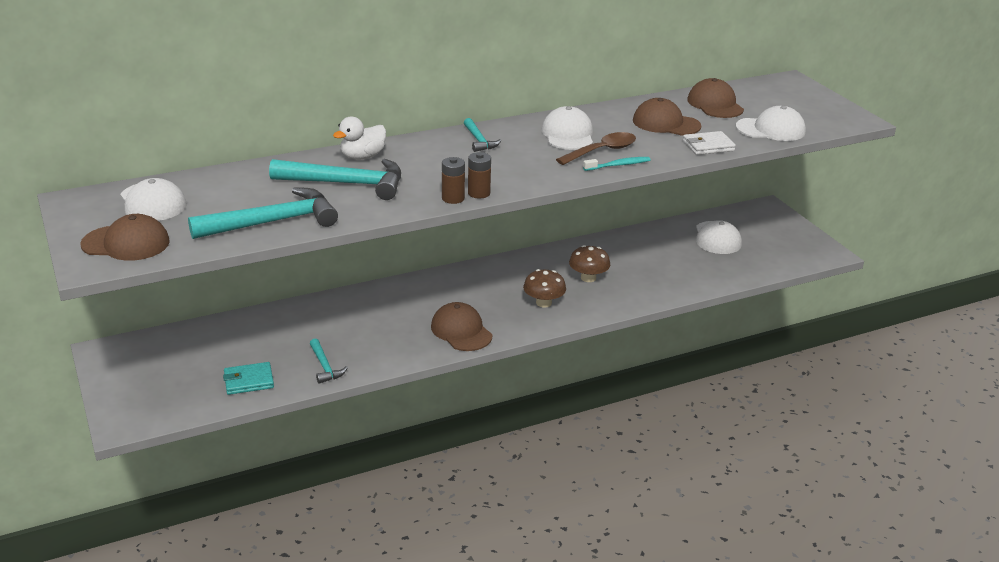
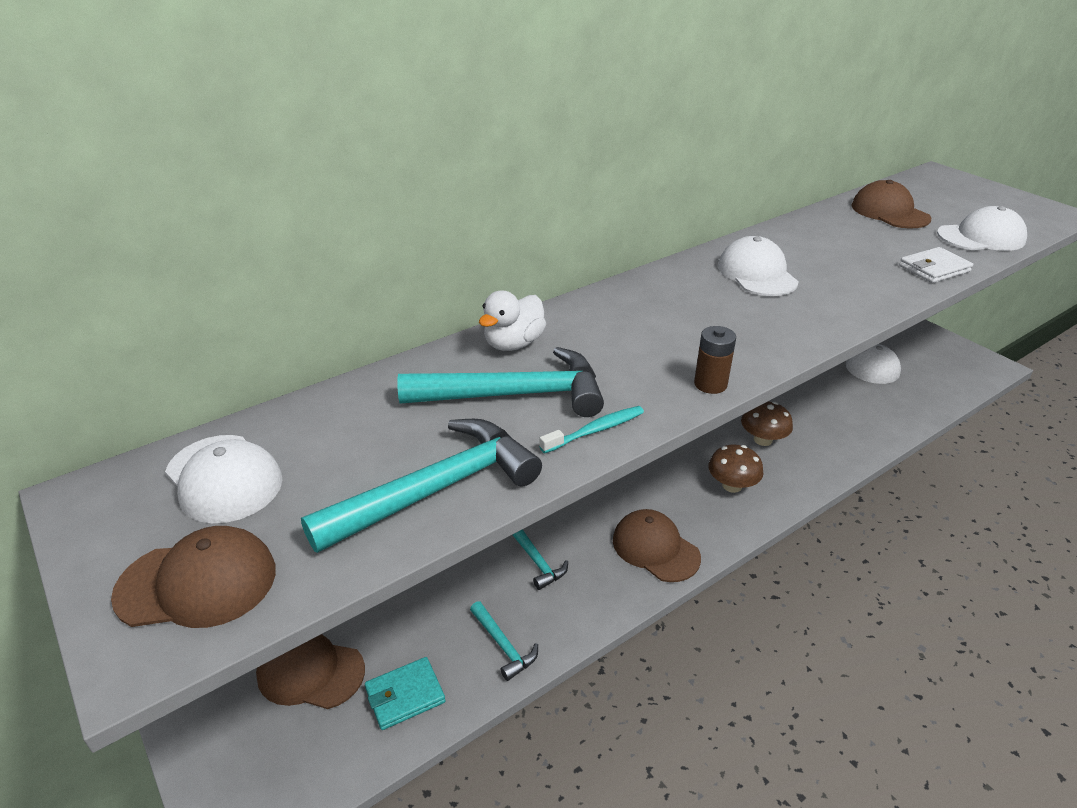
camera: 10 degrees left, 5 degrees up
(453, 198) = (681, 399): brown battery -> none
(479, 140) = (653, 297): turquoise hammer -> turquoise hammer (537, 561)
(602, 151) = (817, 293): brown spoon -> none
(618, 165) = (854, 311): turquoise toothbrush -> turquoise toothbrush (595, 430)
(666, 123) = (858, 243): brown cap -> brown cap (310, 672)

